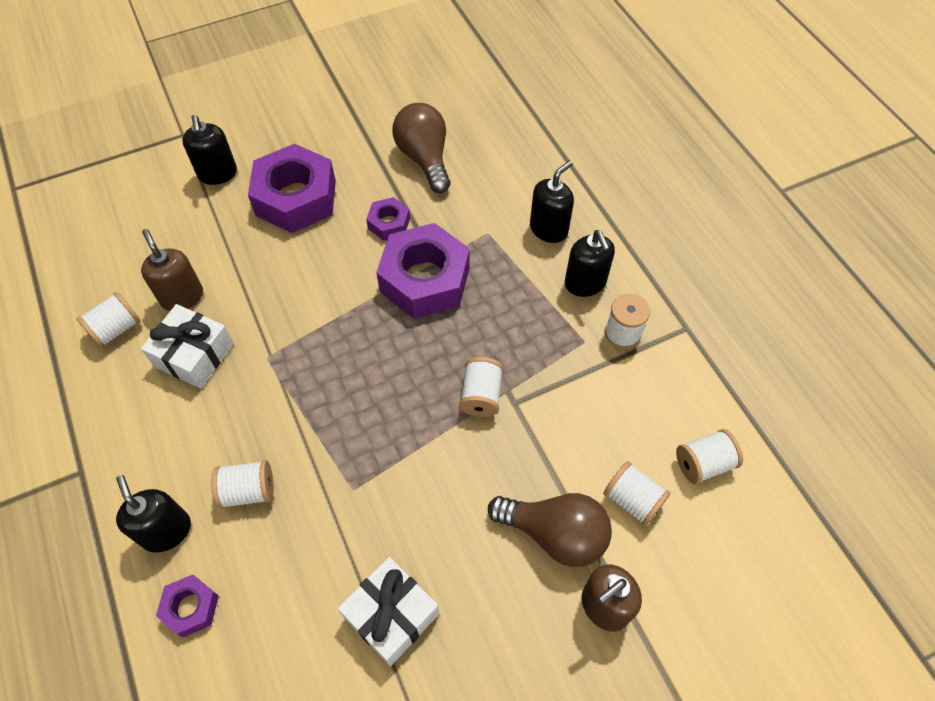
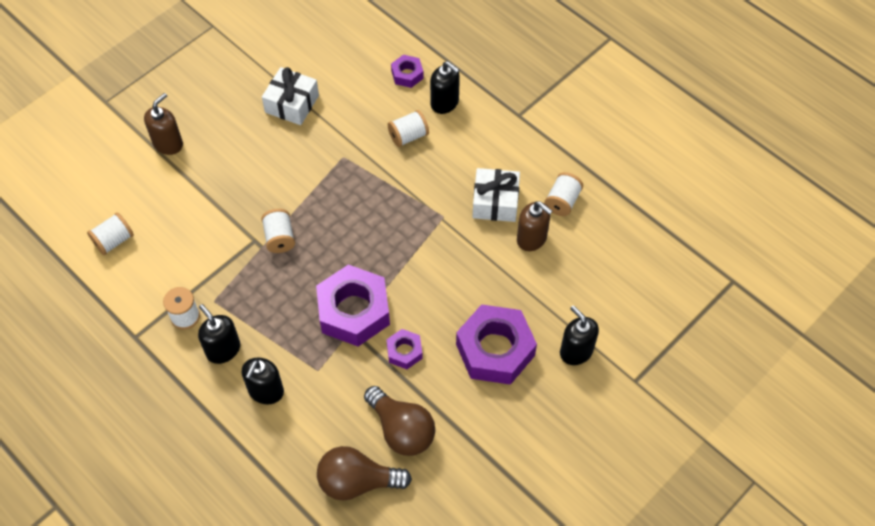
camera: 160 degrees right, 0 degrees up
(555, 534) = (206, 171): brown light bulb -> brown light bulb (357, 481)
(632, 500) = (160, 204): white spool -> none

